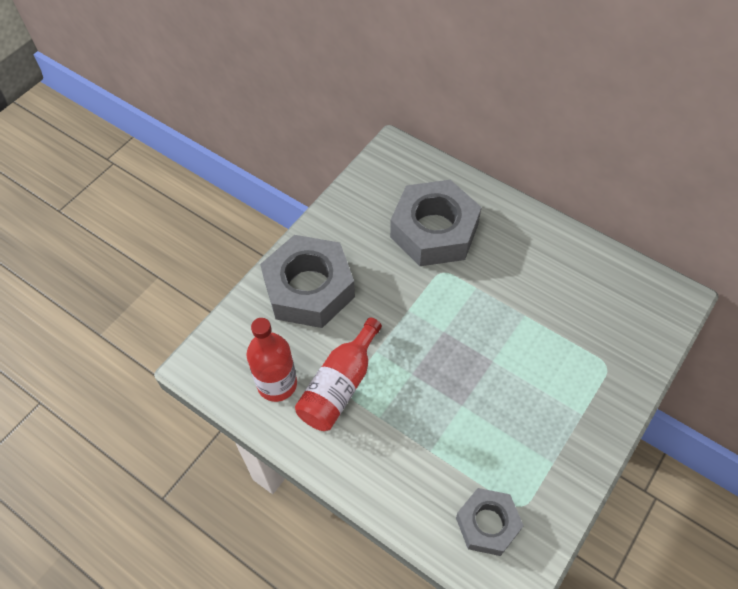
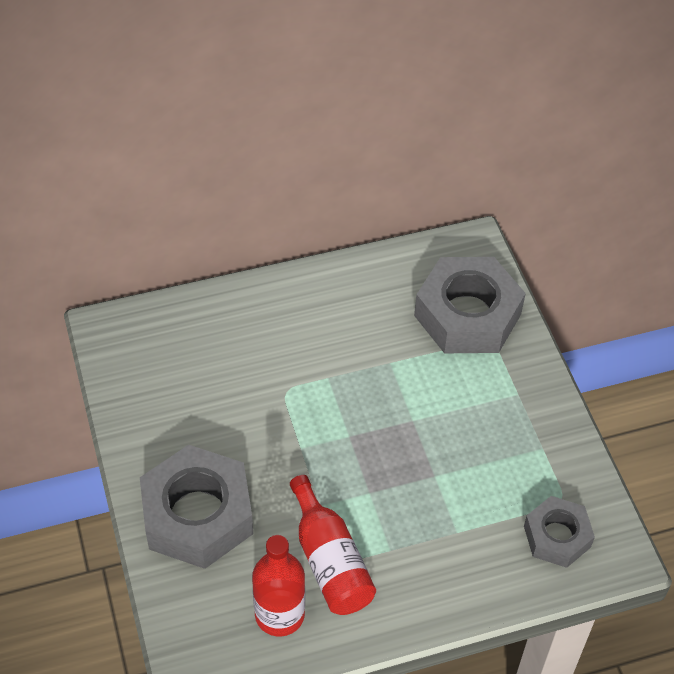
camera: 55 degrees left, 5 degrees down
(434, 231) = (235, 365): grey nut -> grey nut (467, 315)

